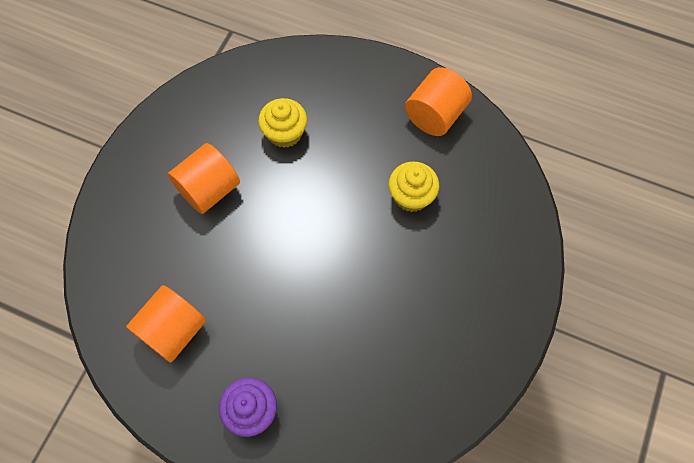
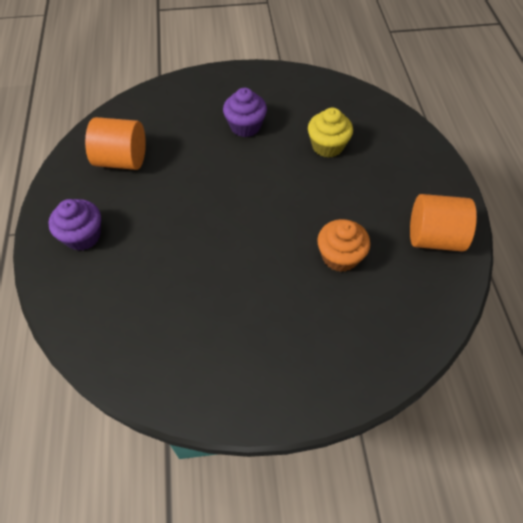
camera: 60 degrees right, 10 degrees down
(209, 189) = (245, 126): orange cylinder -> purple cupcake
(411, 196) = (340, 256): yellow cupcake -> orange cupcake

